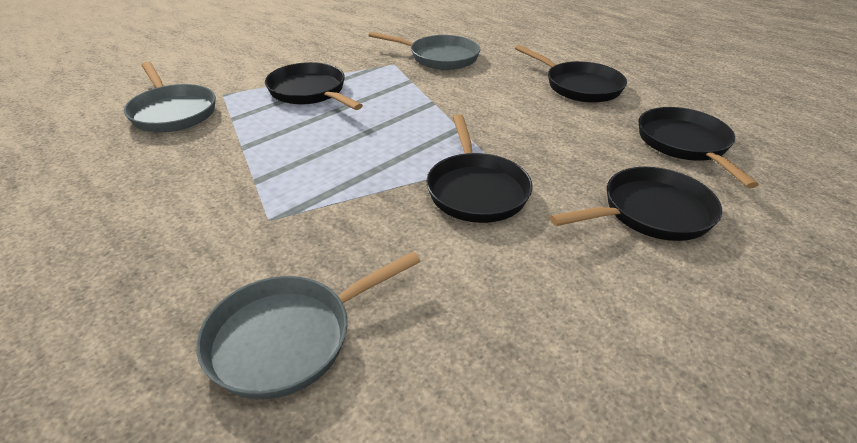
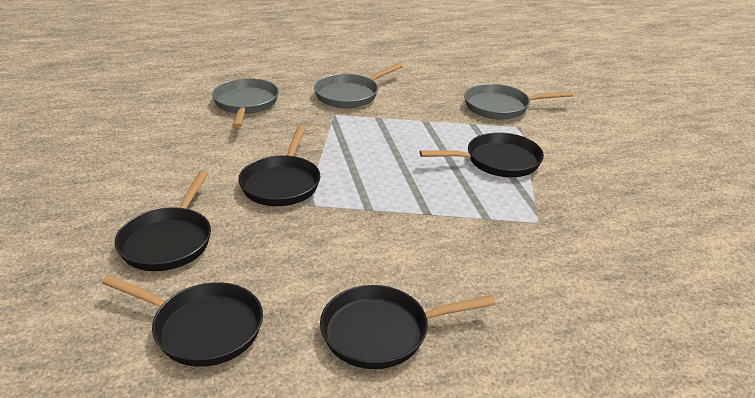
camera: 120 degrees right, 5 degrees down
(439, 57) = (540, 259): grey pan -> grey pan (350, 95)
(476, 189) = (282, 183): black pan -> black pan turned 105 degrees counterclockwise

